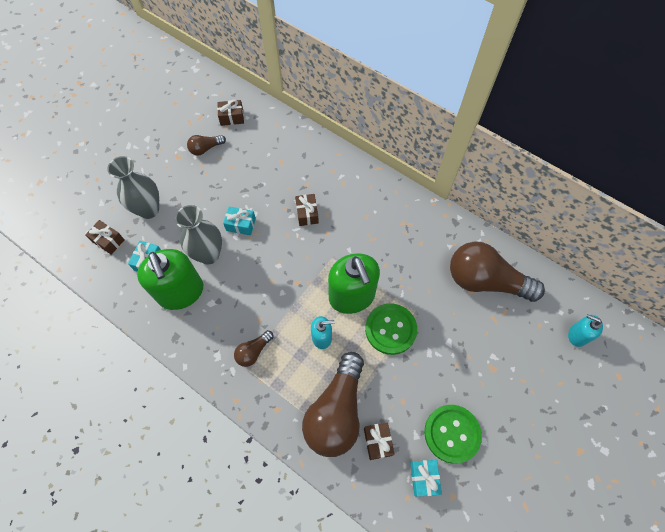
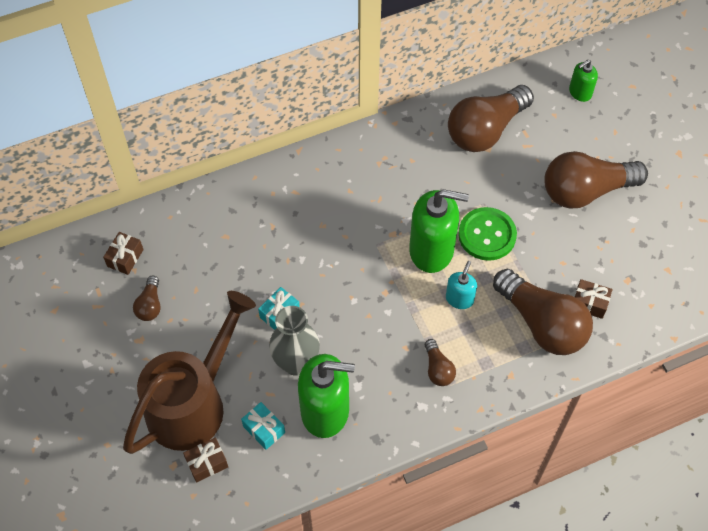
camera: 60 degrees left, 5 degrees down
(149, 210) = (193, 402): grey vase -> brown watering can
(307, 213) = (309, 243): brown gift -> none
(424, 478) = (640, 283): turquoise gift -> none
(452, 433) = (614, 240): green button -> none
(483, 387) = (585, 191): none -> brown light bulb
(577, 335) = (580, 92): turquoise soap dispenser -> green soap dispenser

